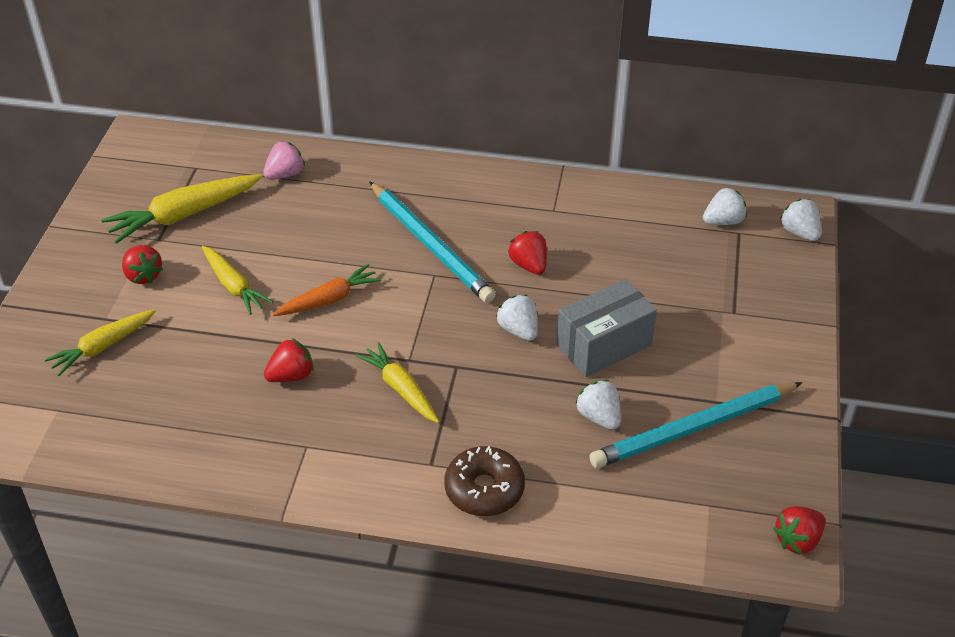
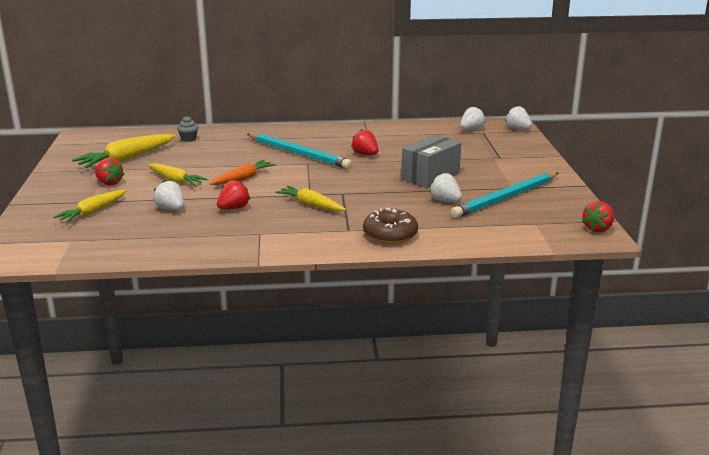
camera: 15 degrees left, 20 degrees down
(285, 174) = (188, 139): pink strawberry -> grey cupcake
(518, 330) = (374, 176): white strawberry -> white strawberry (171, 209)

